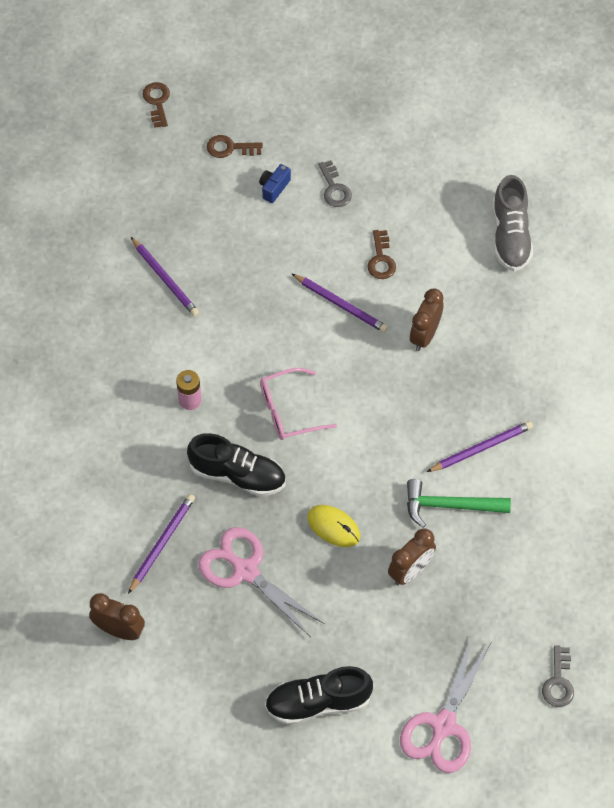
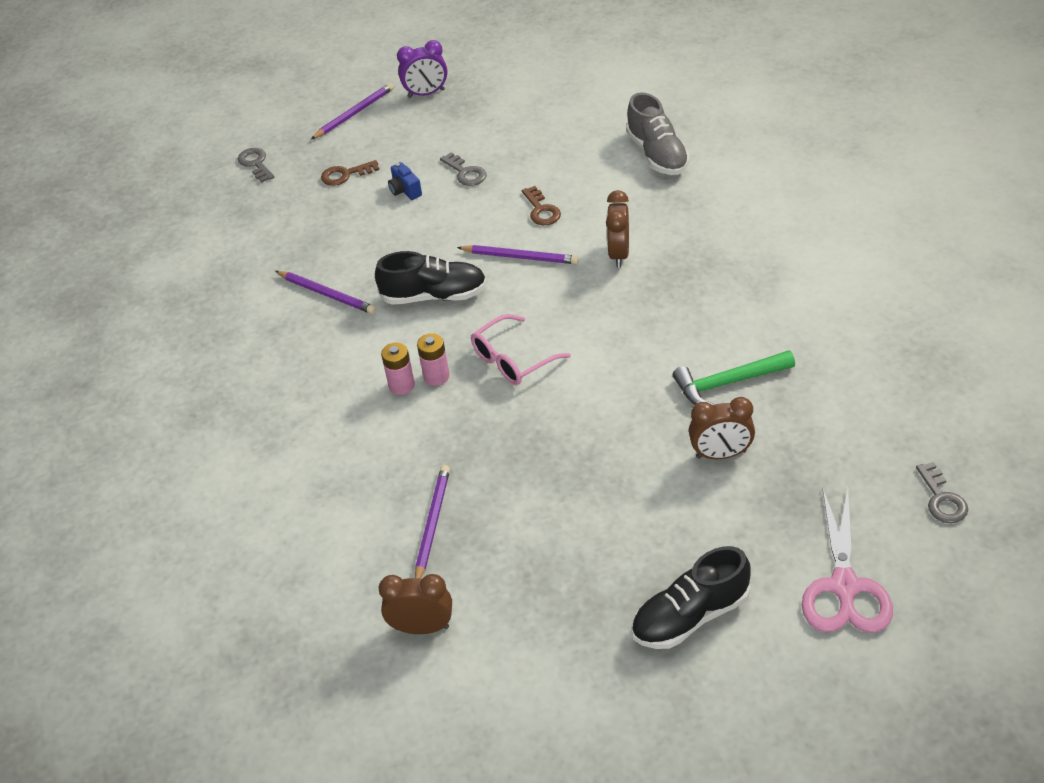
camera: 15 degrees left, 15 degrees down
(157, 102) = (255, 163): brown key -> grey key
(221, 402) = (436, 376): none -> pink battery
(237, 475) = (486, 433): black shoe -> black shoe (434, 296)
(245, 571) = (539, 518): pink scissors -> none
(274, 188) = (405, 190): blue camera -> blue camera turned 45 degrees counterclockwise
(333, 527) = (615, 444): yellow mouse -> none
(338, 76) = (426, 93): none -> purple clock
(410, 571) = (721, 454): brown clock -> brown clock turned 60 degrees clockwise
(481, 448) = (730, 324): purple pencil -> purple pencil (354, 113)

